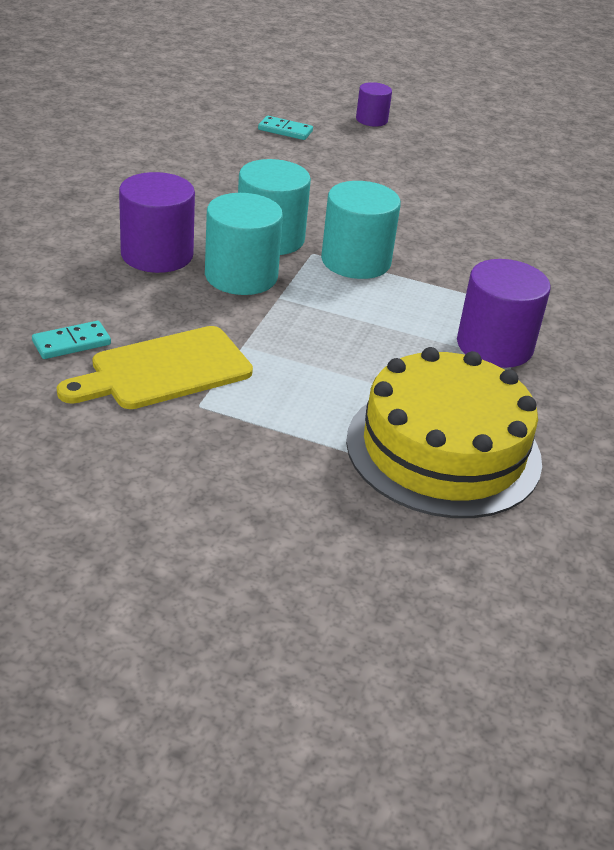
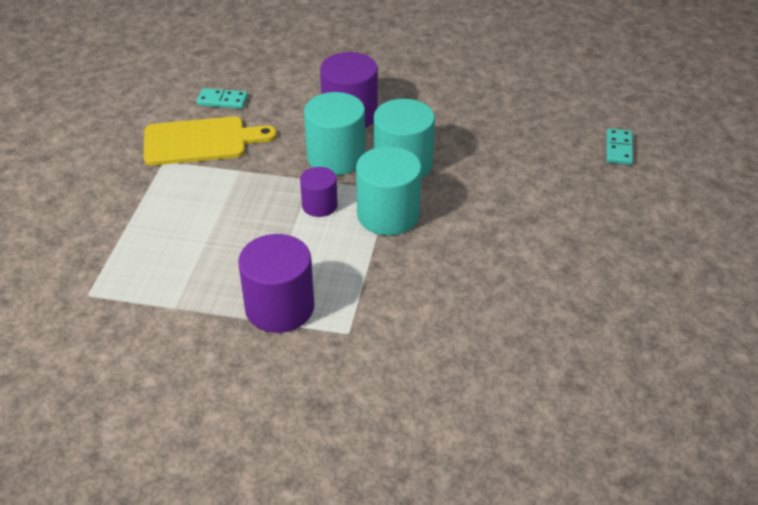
camera: 85 degrees right, 5 degrees up
(71, 343) = (222, 101): turquoise domino -> turquoise domino turned 45 degrees counterclockwise
(164, 370) = (201, 141): yellow cutting board -> yellow cutting board turned 120 degrees clockwise
(371, 120) = (695, 201): purple cylinder -> purple cylinder (319, 205)
(443, 449) = (129, 281): yellow cake -> none

